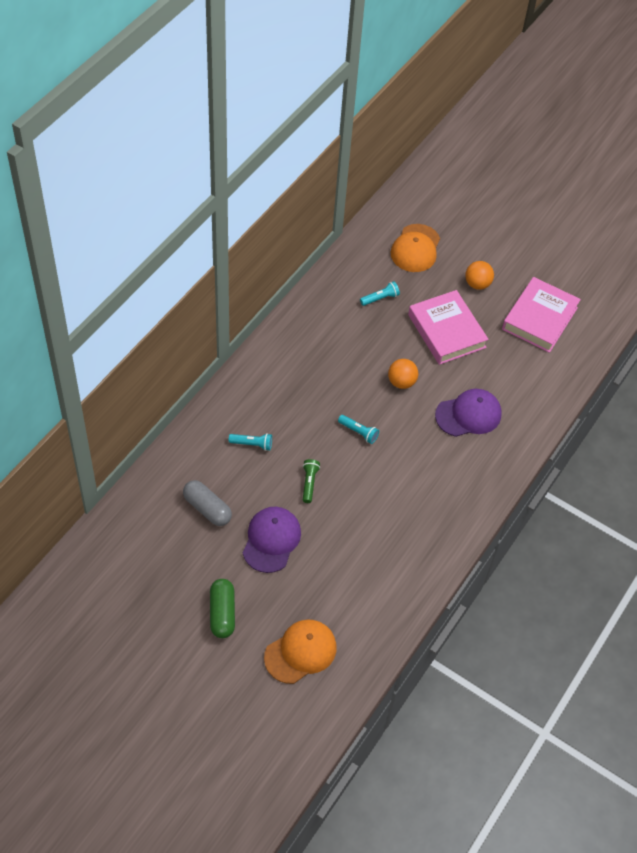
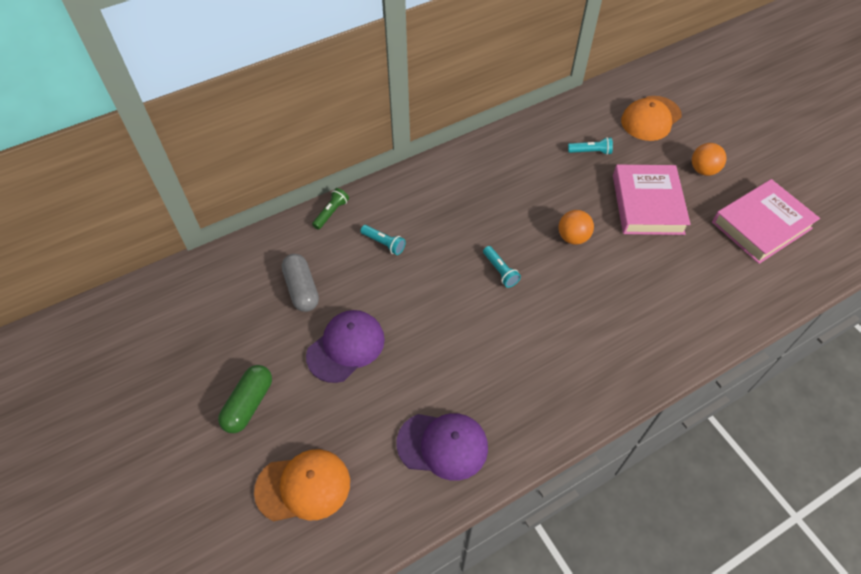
camera: 30 degrees right, 0 degrees up
(309, 483) = (419, 303): green flashlight -> green flashlight (331, 213)
(468, 415) = (632, 296): purple cap -> purple cap (443, 445)

